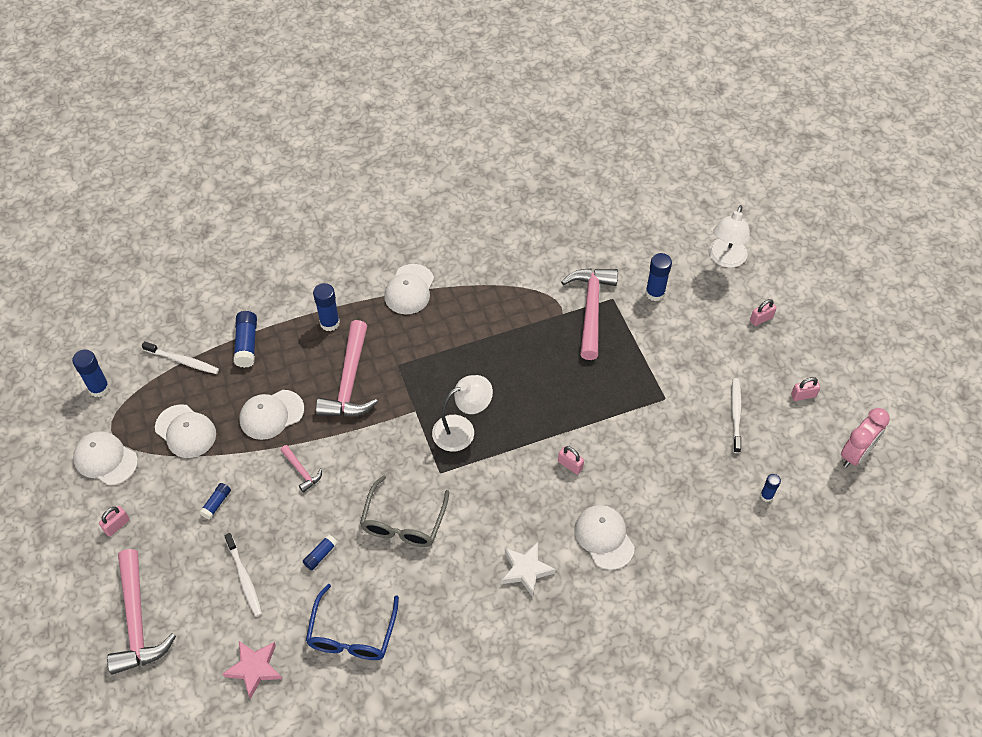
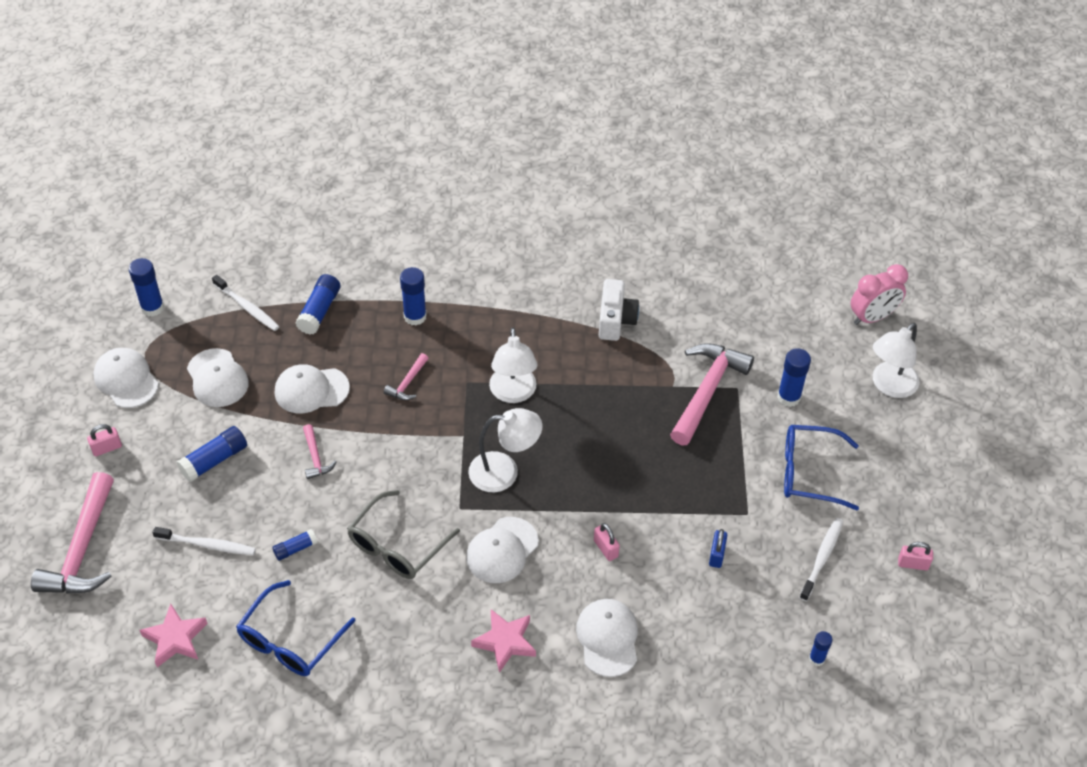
camera: 20 degrees right, 5 degrees down
(216, 503) = (214, 460): blue glue stick -> blue glue stick, size x1.66
(244, 578) = (207, 545): white toothbrush -> white toothbrush turned 75 degrees counterclockwise
(349, 381) = (407, 383): pink hammer -> pink hammer, size x0.47
(409, 289) = (515, 308): white cap -> white cap (502, 550)
(439, 361) = (513, 393): none -> white lamp
(494, 273) = (615, 320): none -> white camera
(526, 570) = (505, 642): white star -> pink star
(657, 440) = (716, 555): none -> blue padlock
(697, 349) = (809, 473): none -> blue glasses
(761, 319) = (901, 464): pink padlock -> none
(855, 454) = (946, 650): pink clock -> pink clock (872, 317)

